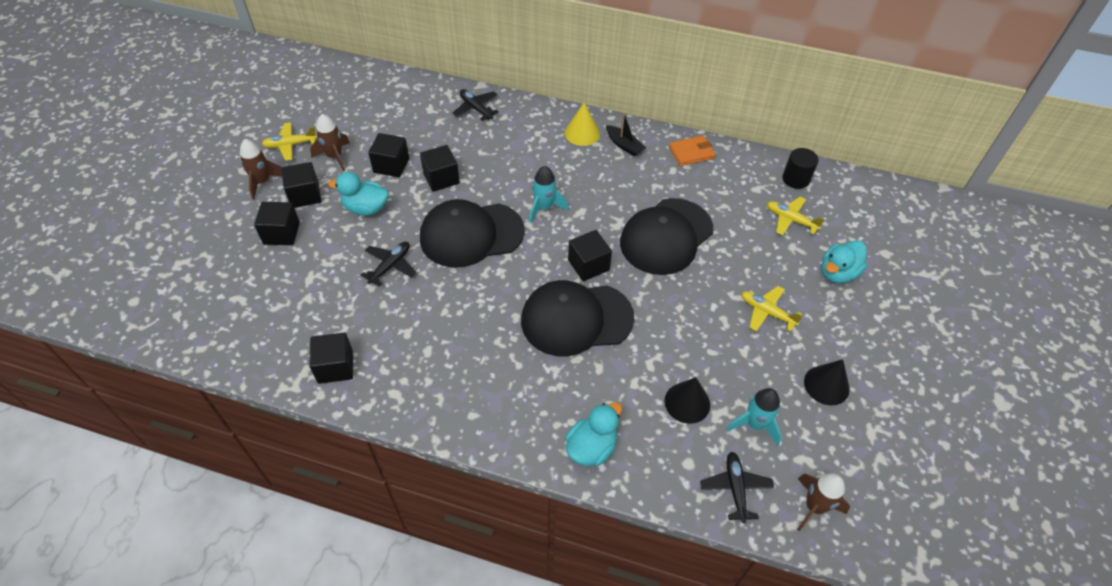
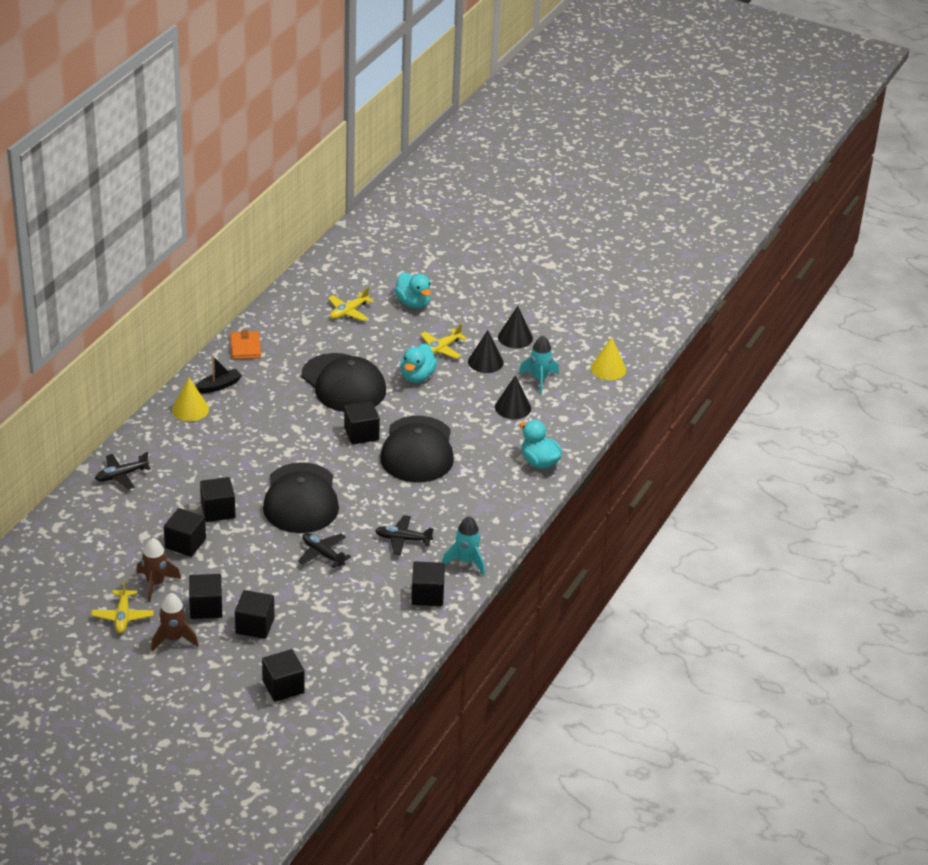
camera: 80 degrees left, 15 degrees down
(196, 269) = (283, 687): none -> black cube
(366, 208) = (241, 565): turquoise duck -> turquoise duck (417, 376)
(544, 207) = (283, 449): turquoise rocket -> turquoise rocket (466, 561)
(735, 488) = (587, 400): black plane -> black plane (403, 539)
(763, 360) = (485, 362): none -> black cone
(796, 179) = (302, 296): black cylinder -> none
(814, 506) = (608, 369): brown rocket -> yellow cone

